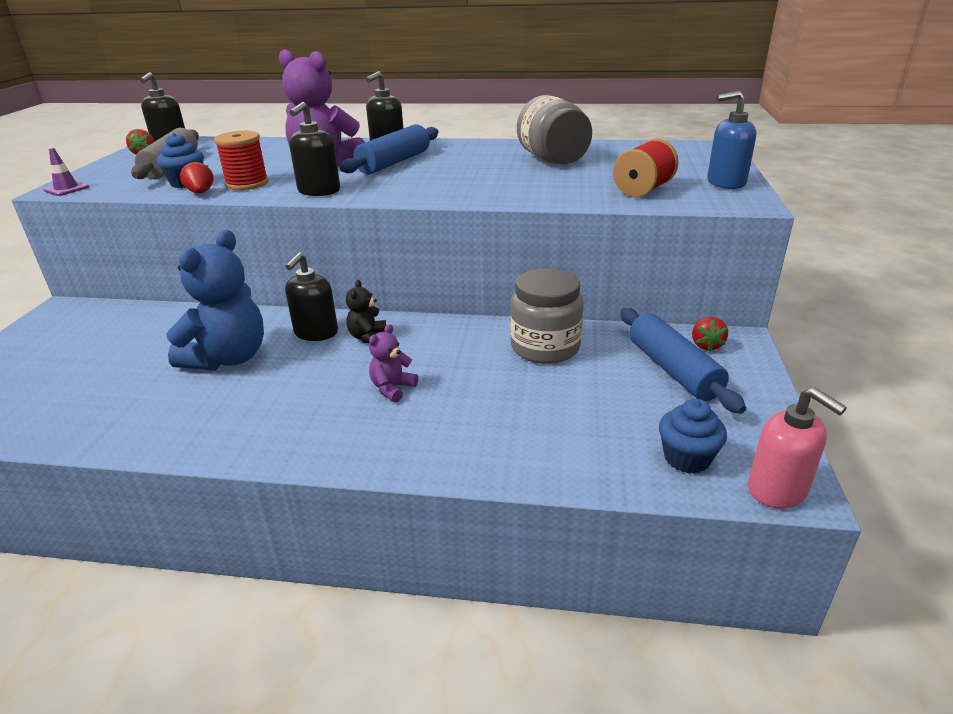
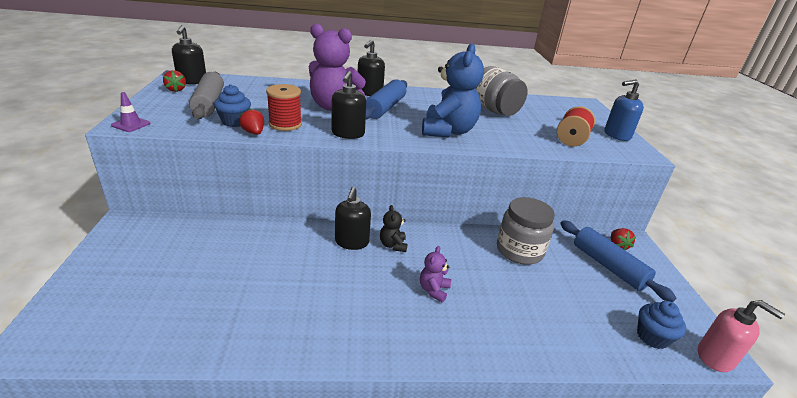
camera: 15 degrees left, 0 degrees up
(228, 358) = (295, 267): blue teddy bear -> blue teddy bear (448, 131)

